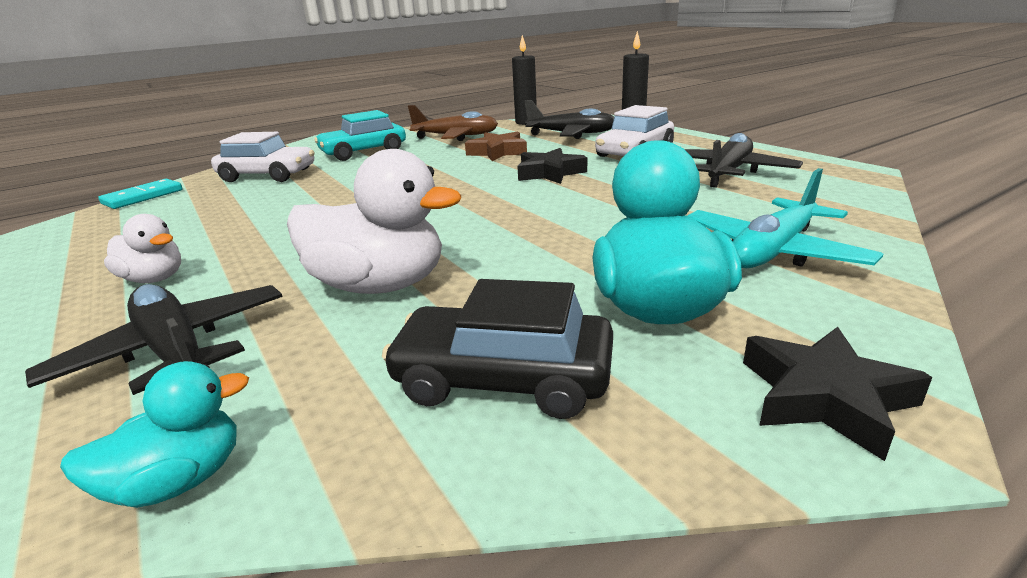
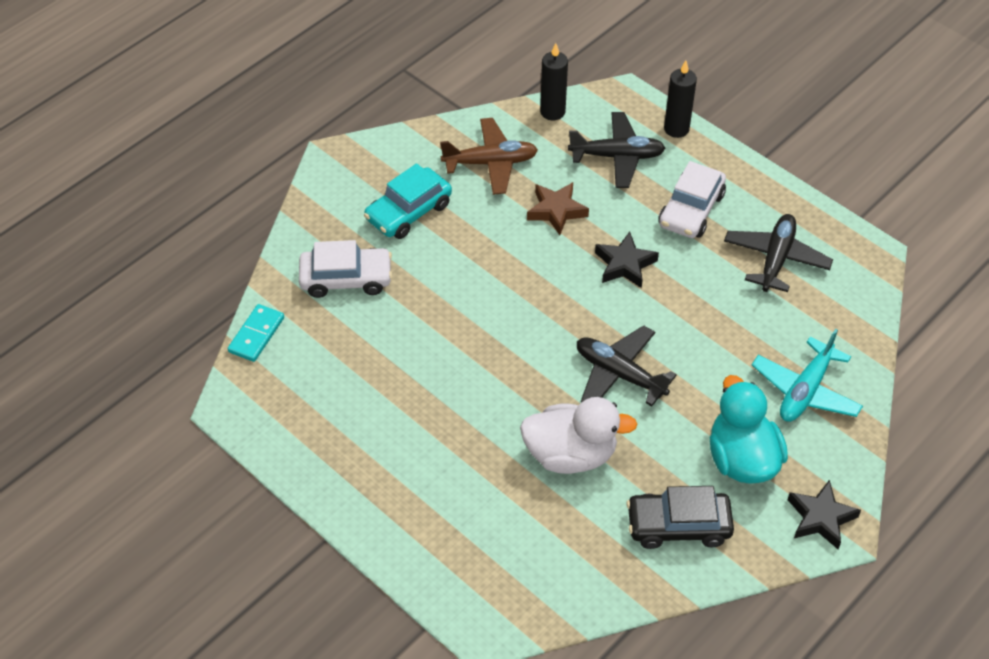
camera: 15 degrees left, 25 degrees up
(154, 279) = (407, 463): white duck -> none
(175, 352) = (492, 530): black plane -> black plane (619, 374)
(180, 481) = (568, 603): turquoise duck -> none

